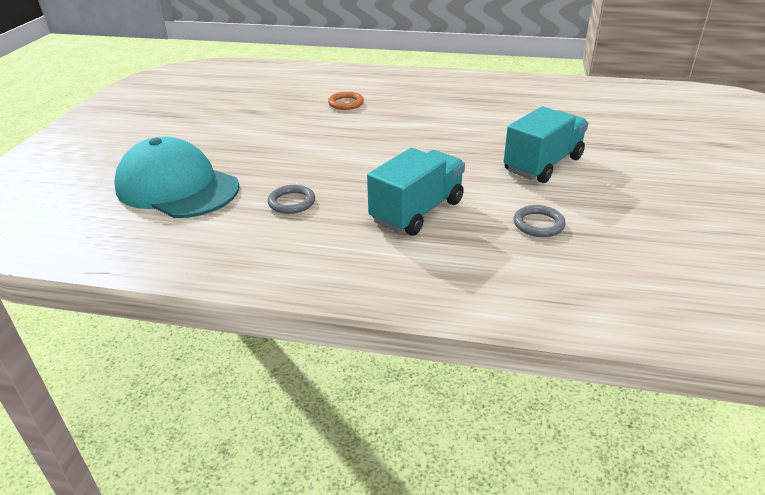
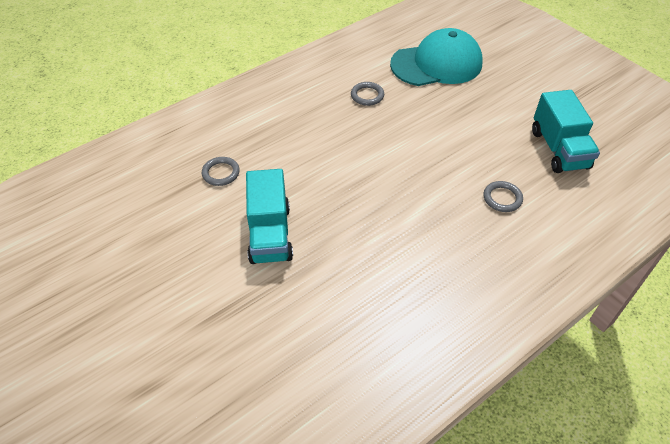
camera: 130 degrees right, 15 degrees up
(346, 103) = (502, 198): orange ring -> grey ring
(417, 211) = (296, 135): turquoise truck -> turquoise truck (559, 149)

